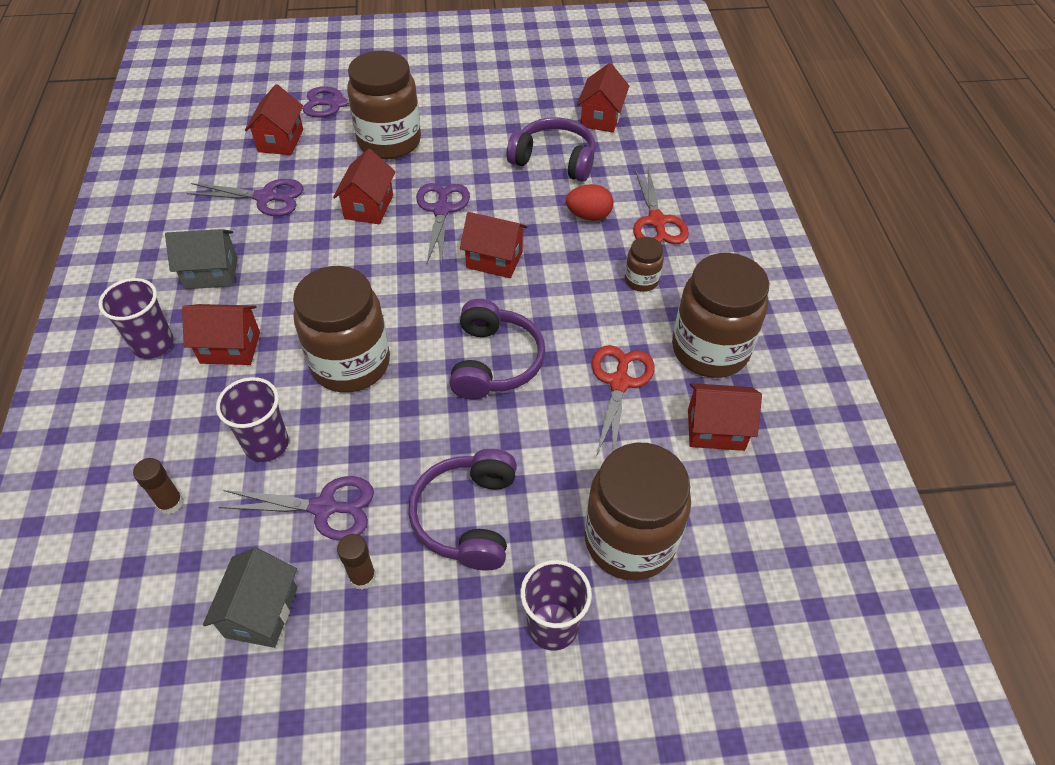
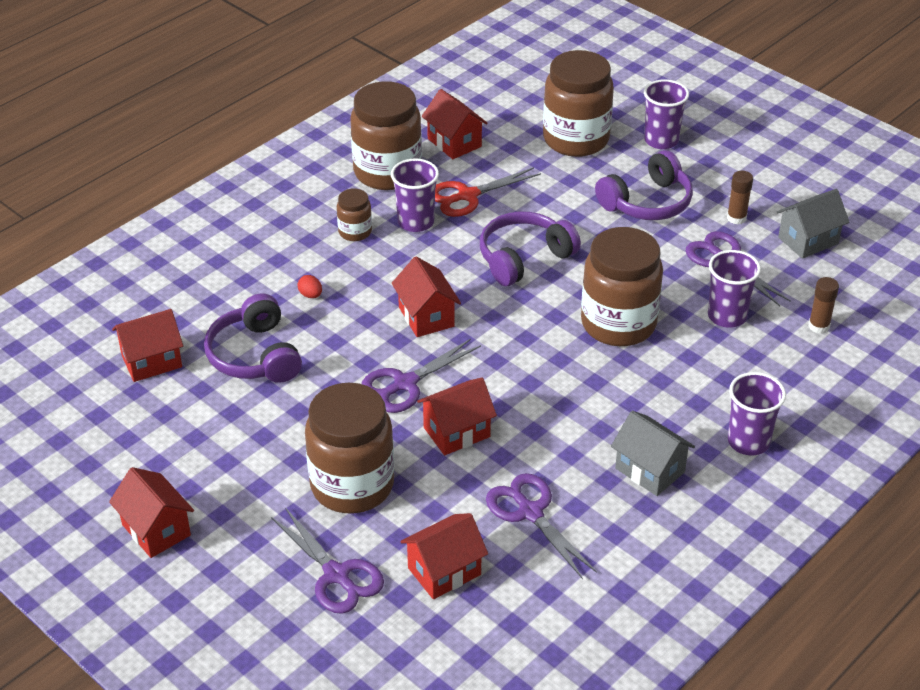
camera: 130 degrees left, 10 degrees down
(230, 347) = (692, 396): red house -> red house (156, 530)
(588, 216) = (310, 295): red egg -> red egg, size x0.58
(616, 324) = (416, 222): none -> purple cup
(656, 221) = (274, 256): red scissors -> none

